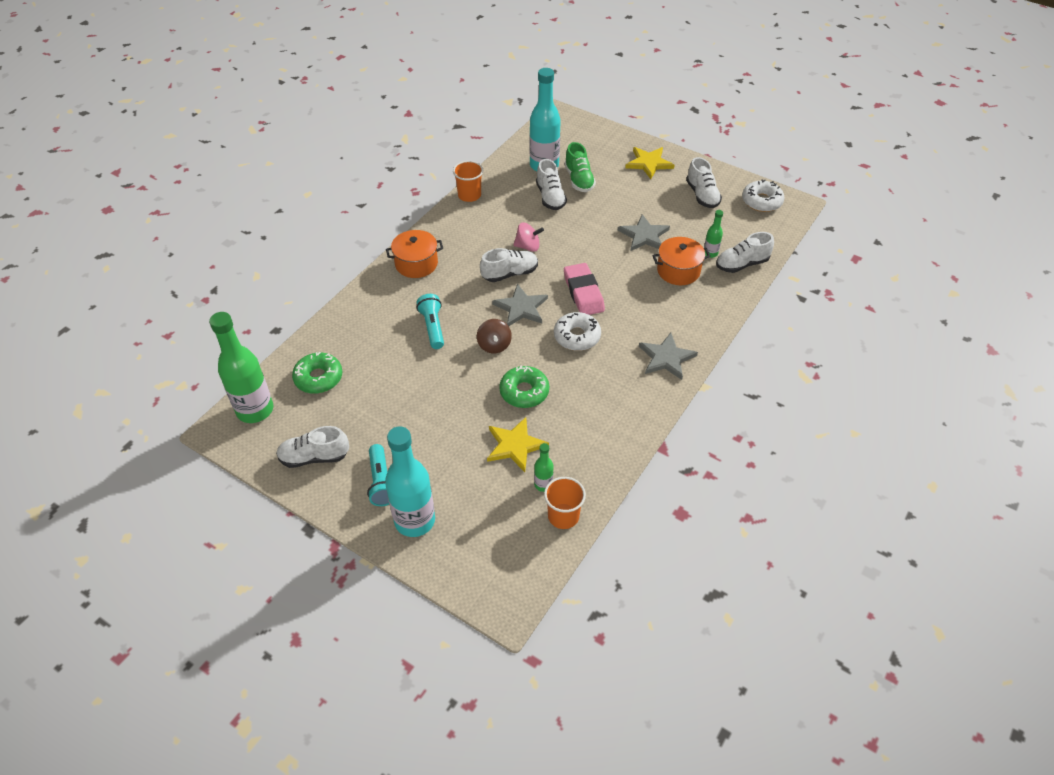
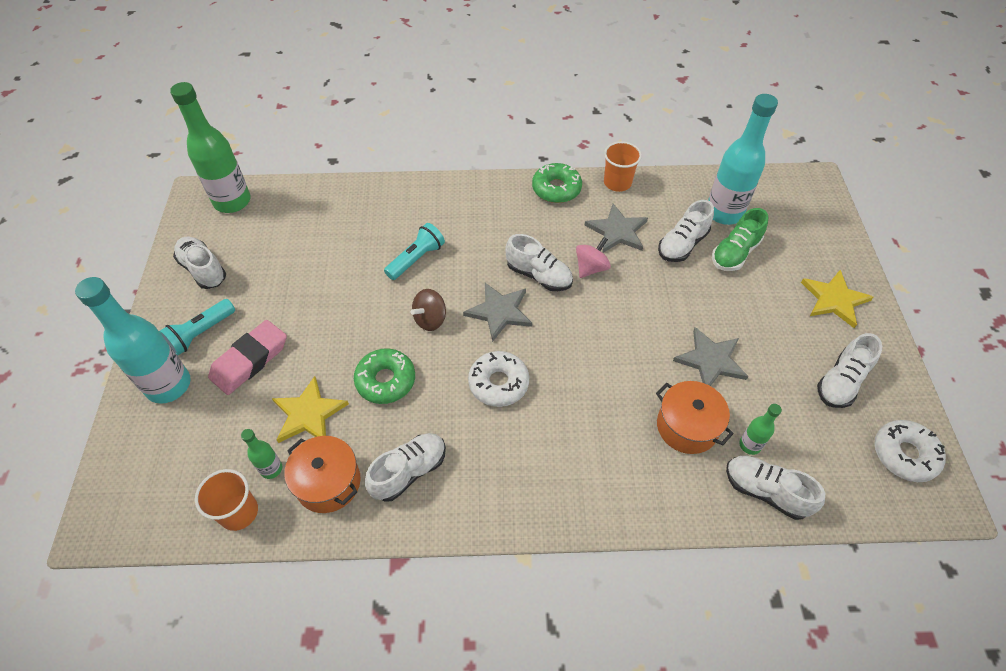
camera: 55 degrees right, 5 degrees up
(318, 378) = (295, 218): green donut -> green donut (556, 189)
(416, 264) = (488, 200): orange pot -> orange pot (328, 482)
(528, 246) = (591, 268): pink spinning top -> pink spinning top turned 105 degrees counterclockwise
(583, 293) = (567, 353): pink eraser -> pink eraser (250, 360)
(605, 412) = (409, 471): none -> white shoe
(666, 358) = (535, 490): grey star -> grey star (617, 231)

